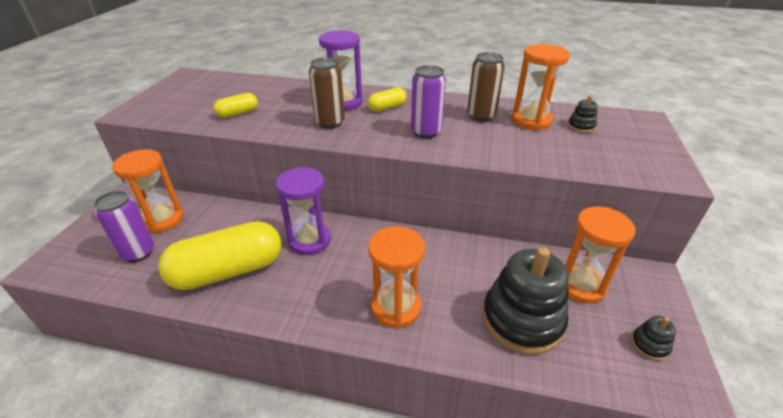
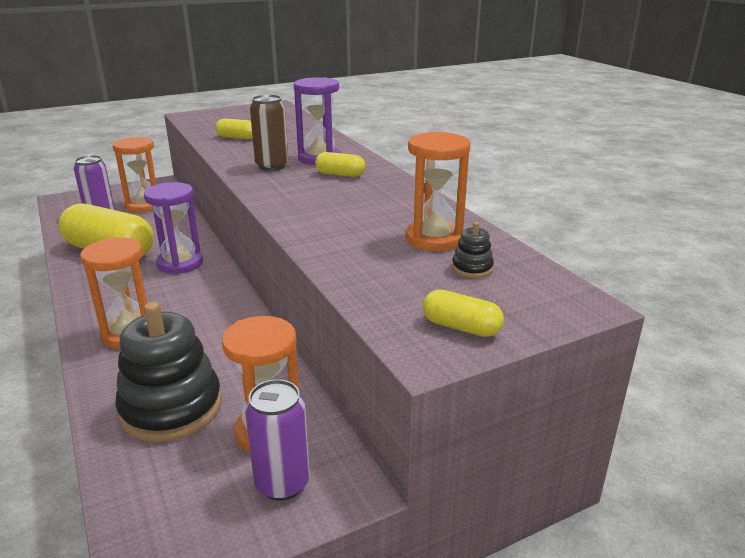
camera: 50 degrees right, 10 degrees down
(426, 132) = (315, 202): purple can -> purple can (282, 483)
(481, 116) = (397, 214): brown can -> none
(649, 345) = (205, 514): black stacking toy -> none
(650, 156) = (461, 327): none -> yellow capsule

